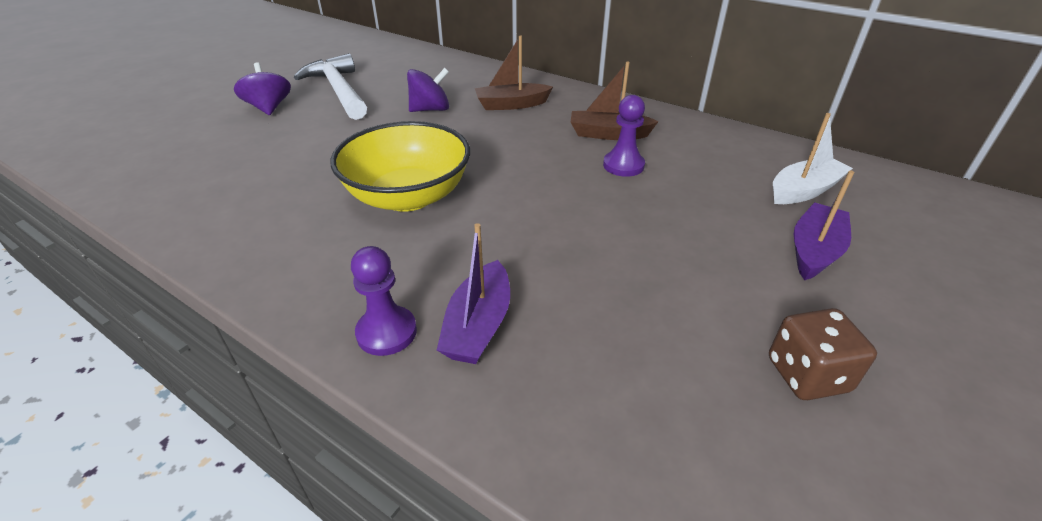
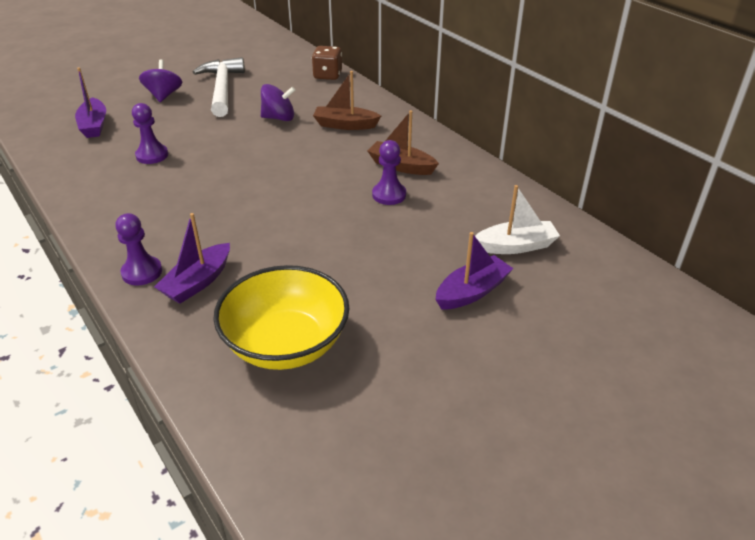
camera: 20 degrees right, 0 degrees up
(192, 155) = (94, 125): none -> purple boat
(298, 176) = (152, 155): none -> purple pawn
(408, 196) = (214, 186): yellow bowl -> yellow bowl (286, 344)
(807, 375) = (378, 365): brown dice -> brown dice (327, 75)

